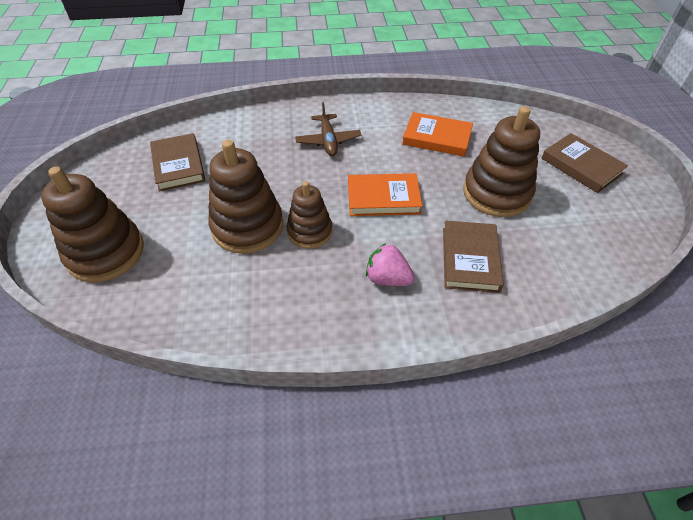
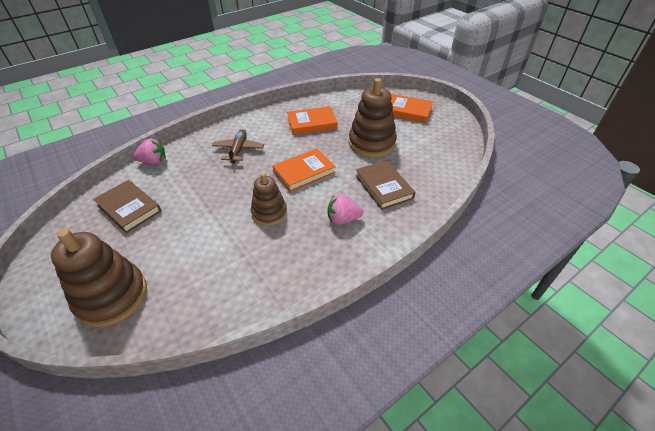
camera: 30 degrees left, 5 degrees down
(233, 122) = (154, 162): none -> pink strawberry
(247, 226) = (220, 228): brown stacking toy -> none
(328, 141) = (238, 150): brown plane -> brown plane turned 135 degrees counterclockwise
(581, 166) = (407, 111): brown book -> orange book

